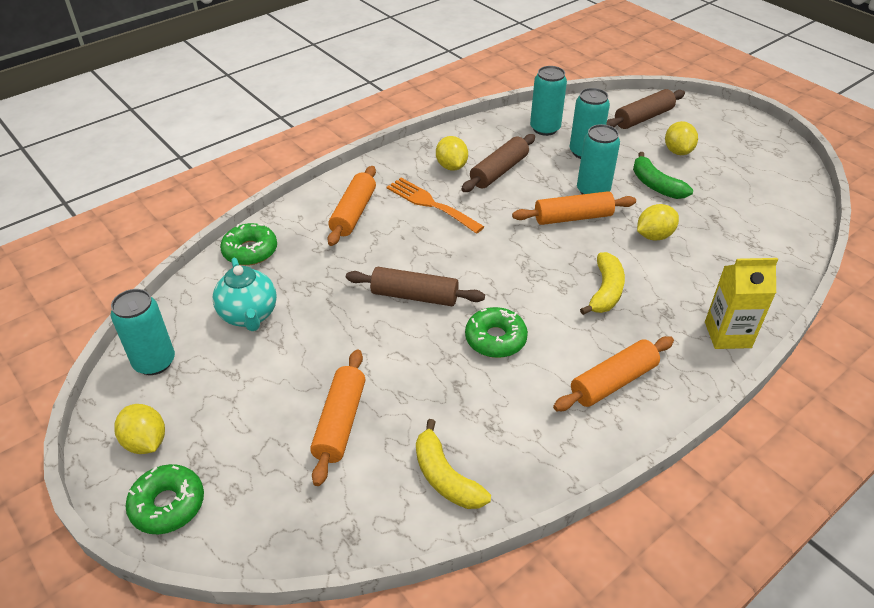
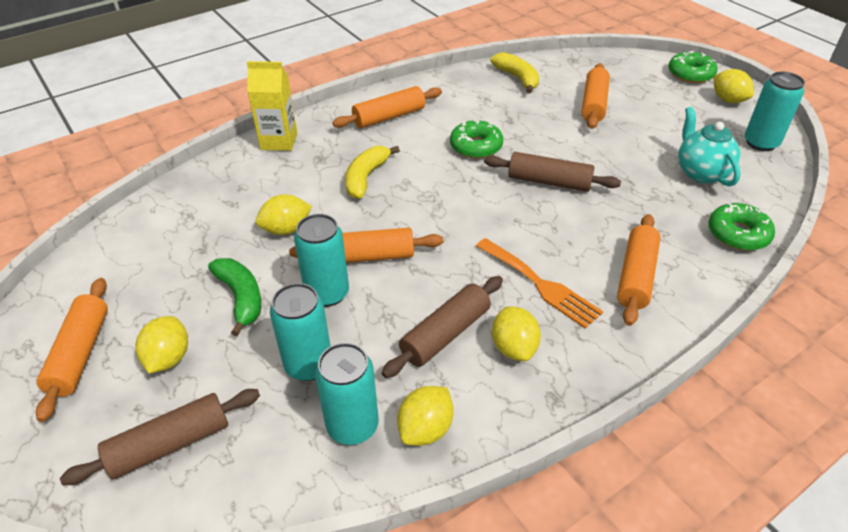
camera: 175 degrees left, 0 degrees up
(502, 129) = (425, 429): none -> yellow lemon
(737, 151) = (80, 354): none -> orange rolling pin

